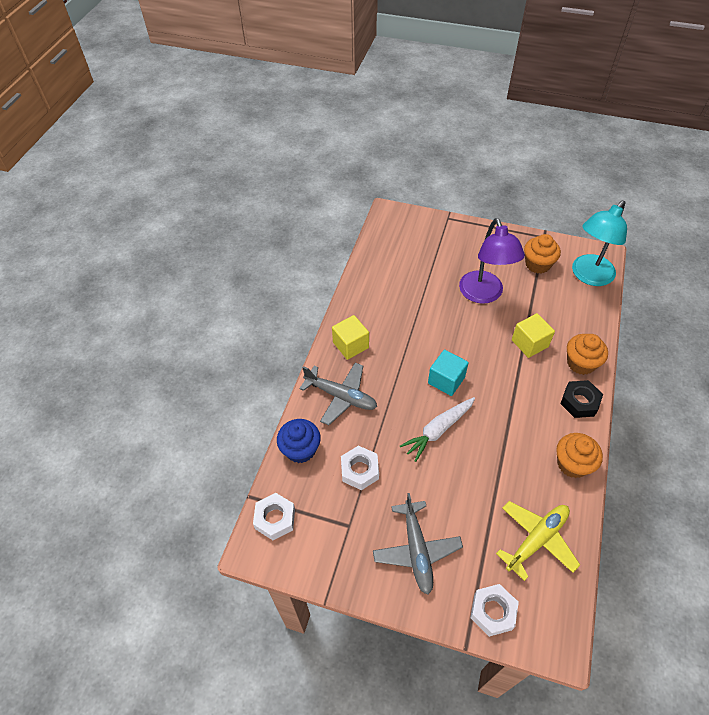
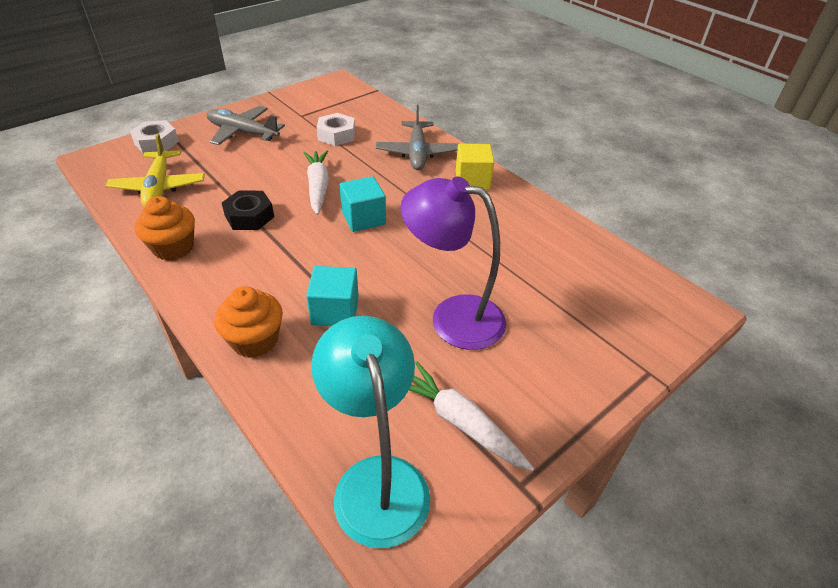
camera: 120 degrees right, 10 degrees down
(275, 519) = (347, 92): white nut -> none
(300, 449) = (389, 118): blue cupcake -> none
(341, 396) = (417, 153): grey plane -> grey plane turned 60 degrees counterclockwise
(529, 343) = (335, 311): yellow cube -> turquoise cube
(537, 264) = (460, 422): orange cupcake -> white carrot
(579, 402) = (216, 300): black nut -> black nut (249, 216)

